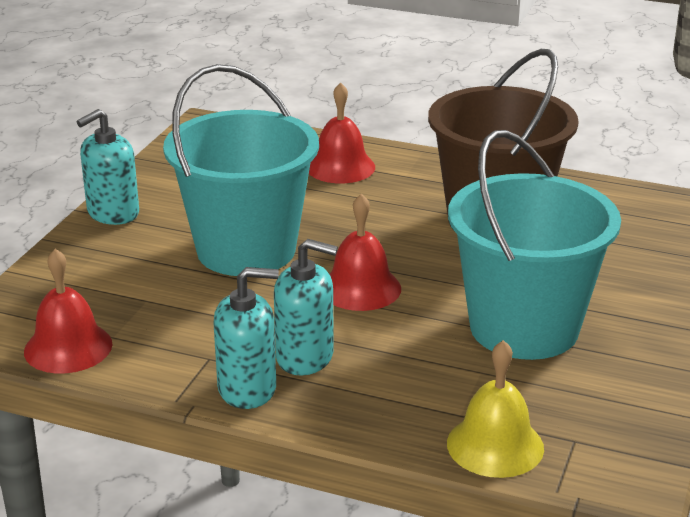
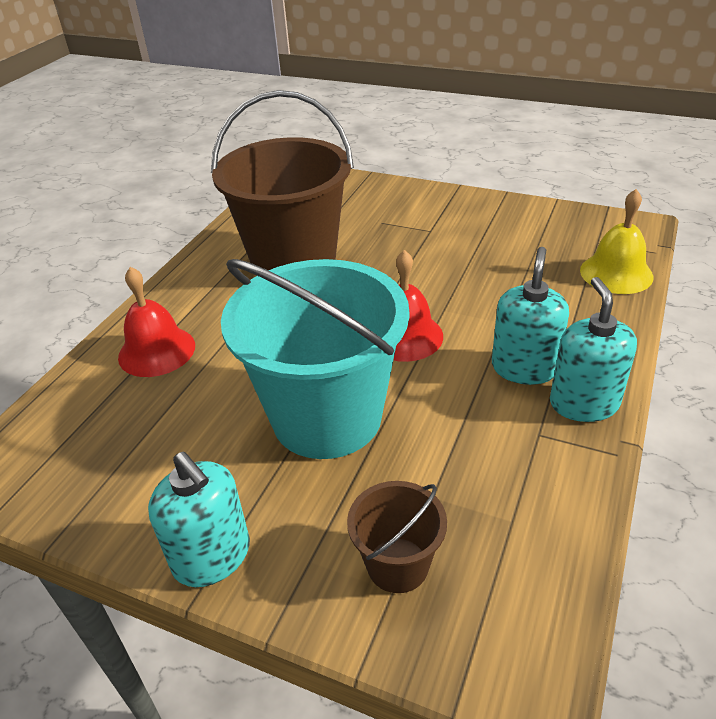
camera: 85 degrees left, 10 degrees up
(68, 347) = (543, 563): red bell -> none
(85, 284) = (397, 565): none -> brown bucket
(524, 328) = (461, 255): turquoise bucket -> none

